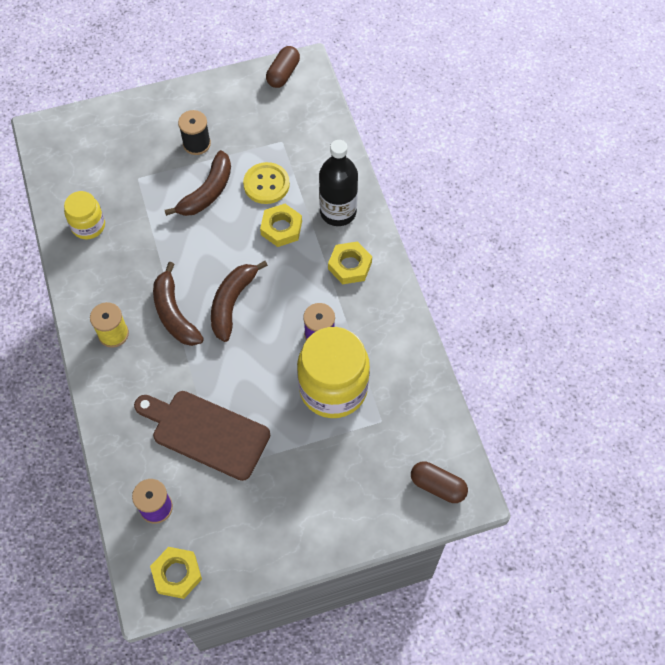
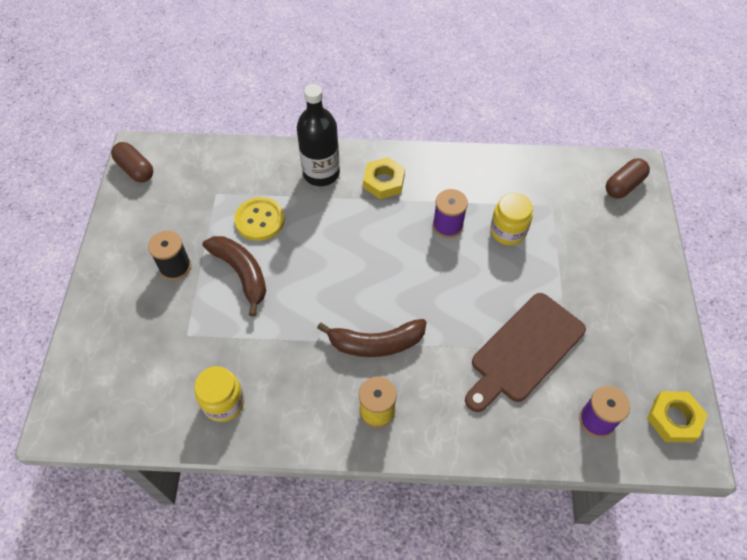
camera: 70 degrees left, 5 degrees down
(232, 303) = (384, 287): brown banana -> none
(281, 228) = (317, 222): yellow nut -> none
(333, 388) = (508, 231): yellow jar -> yellow jar, size x0.54

